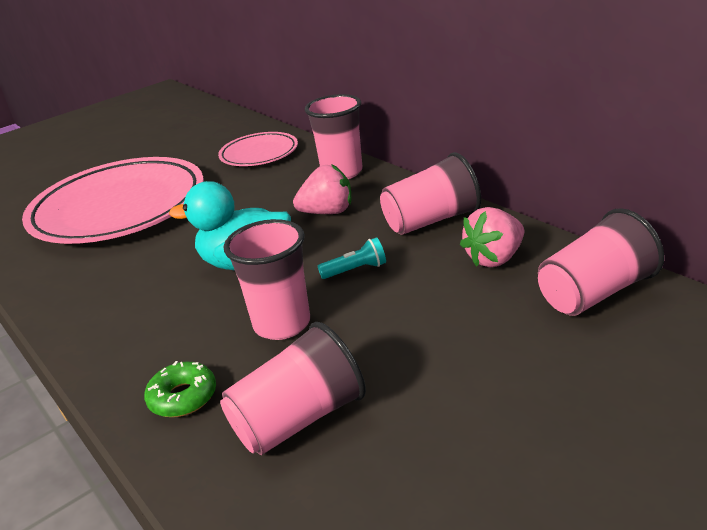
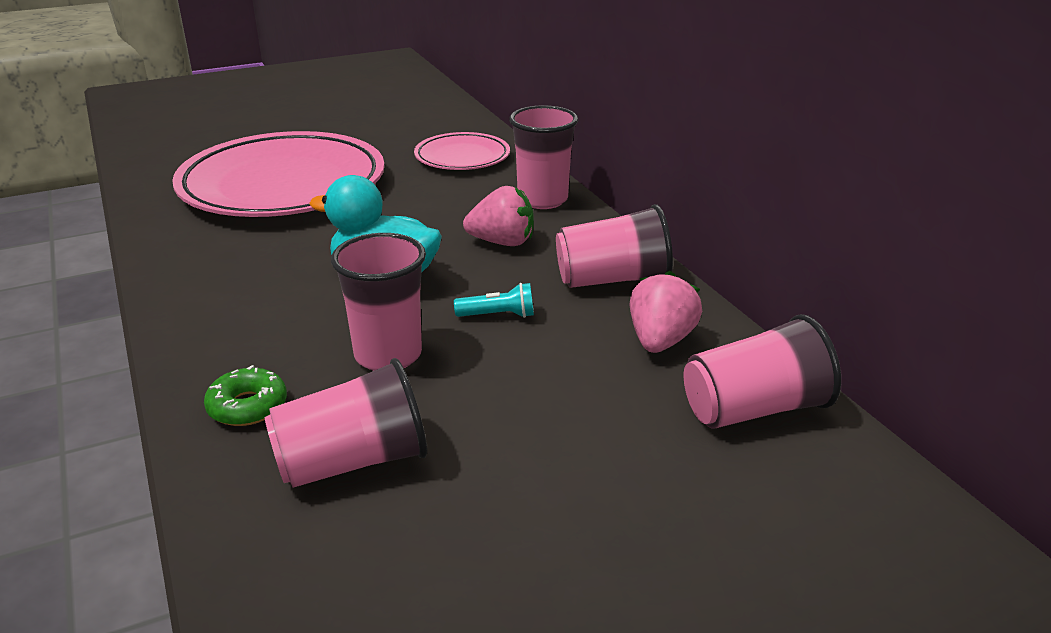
camera: 10 degrees right, 0 degrees up
(494, 259) = (660, 341): pink strawberry -> pink strawberry turned 135 degrees clockwise

